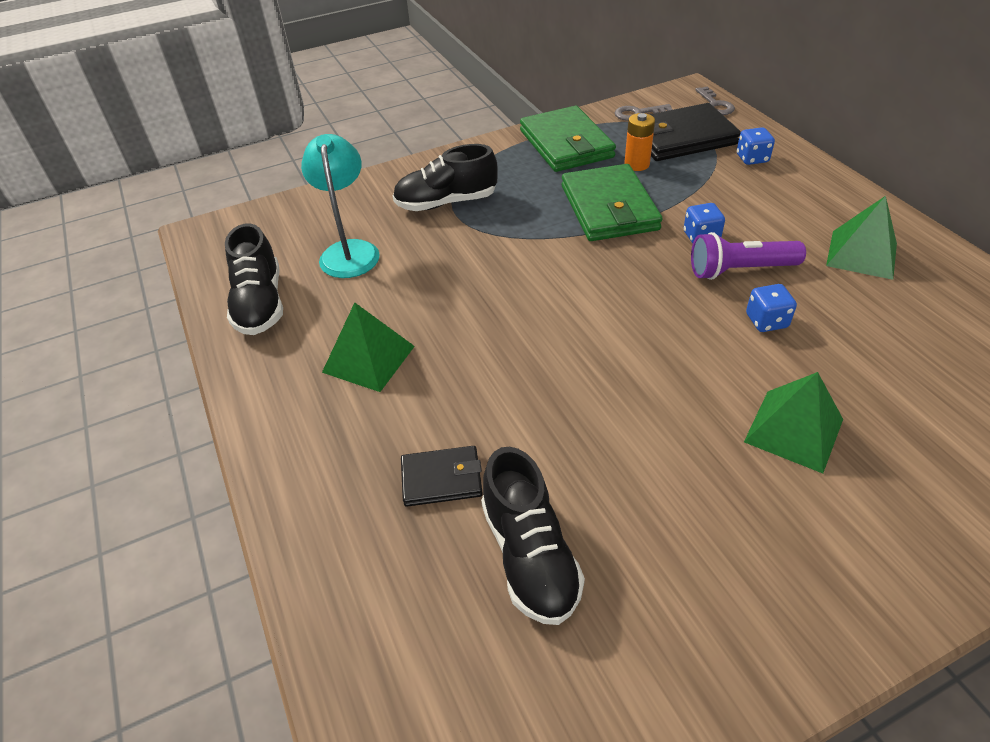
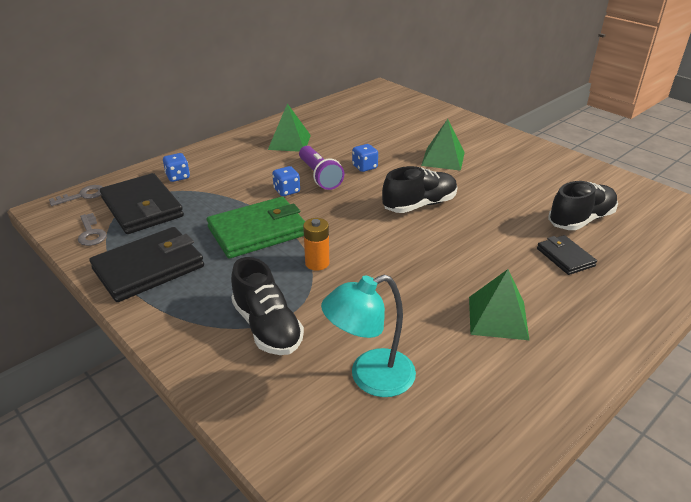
camera: 110 degrees left, 10 degrees down
(260, 304) = (481, 420): black shoe -> black shoe (419, 205)
(566, 144) = (149, 268): green wallet -> black wallet
(636, 164) = (188, 225): orange battery -> orange battery (317, 263)

